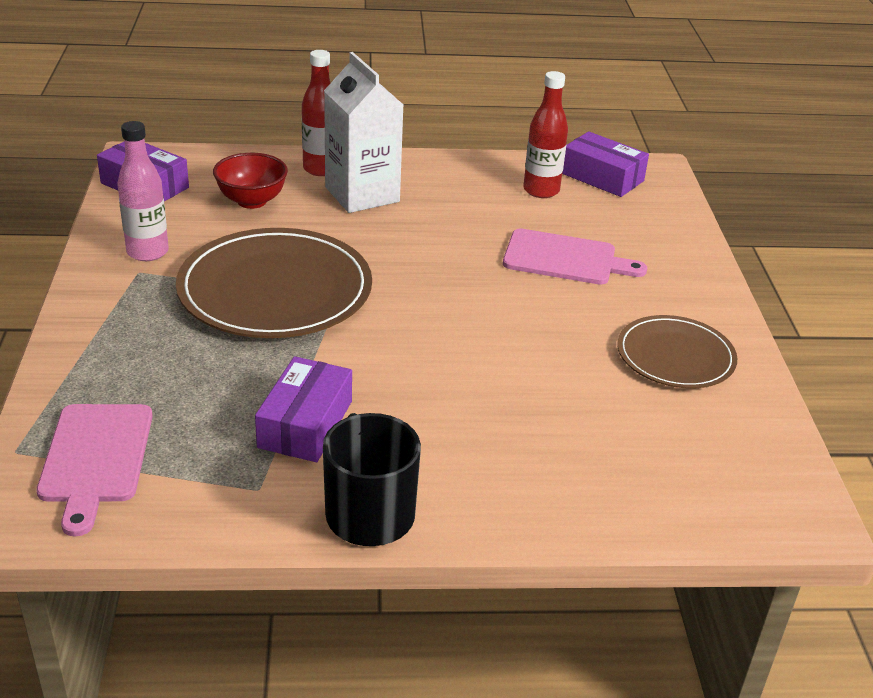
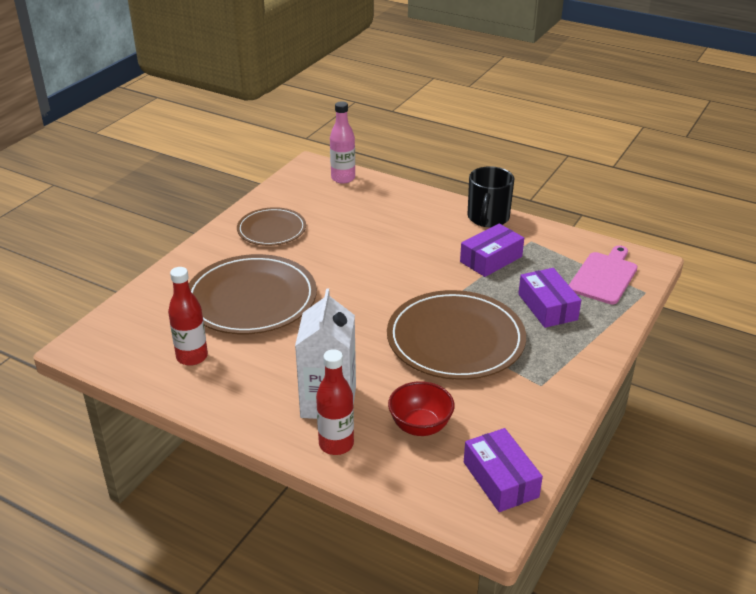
camera: 145 degrees left, 0 degrees up
(147, 252) = (527, 401): pink bottle -> pink bottle (343, 178)
(565, 259) = (251, 299): pink cutting board -> brown plate
(602, 177) = (130, 353): purple box -> purple box (547, 307)

